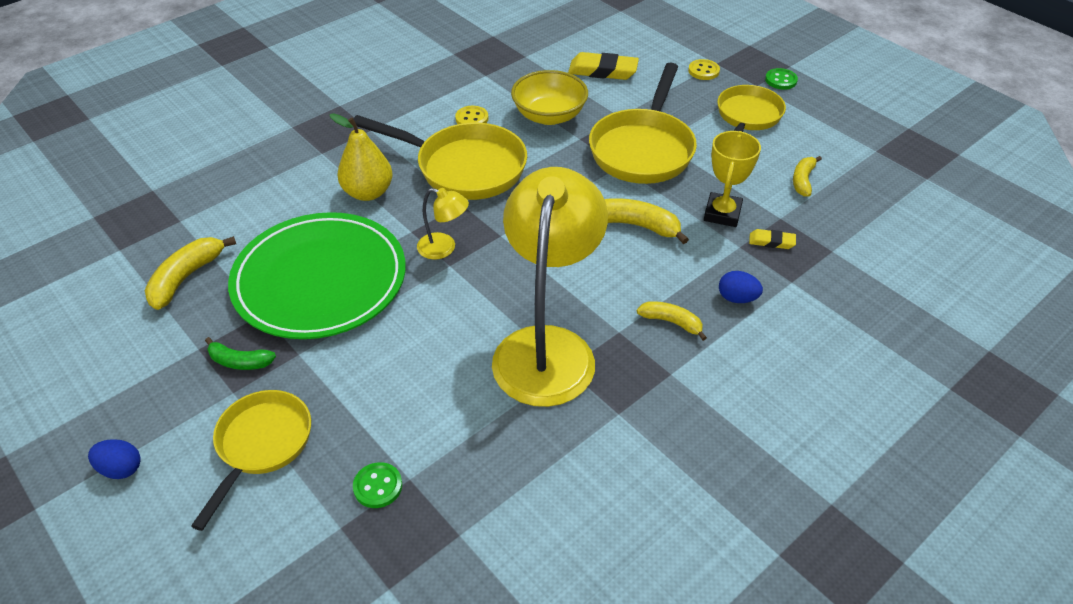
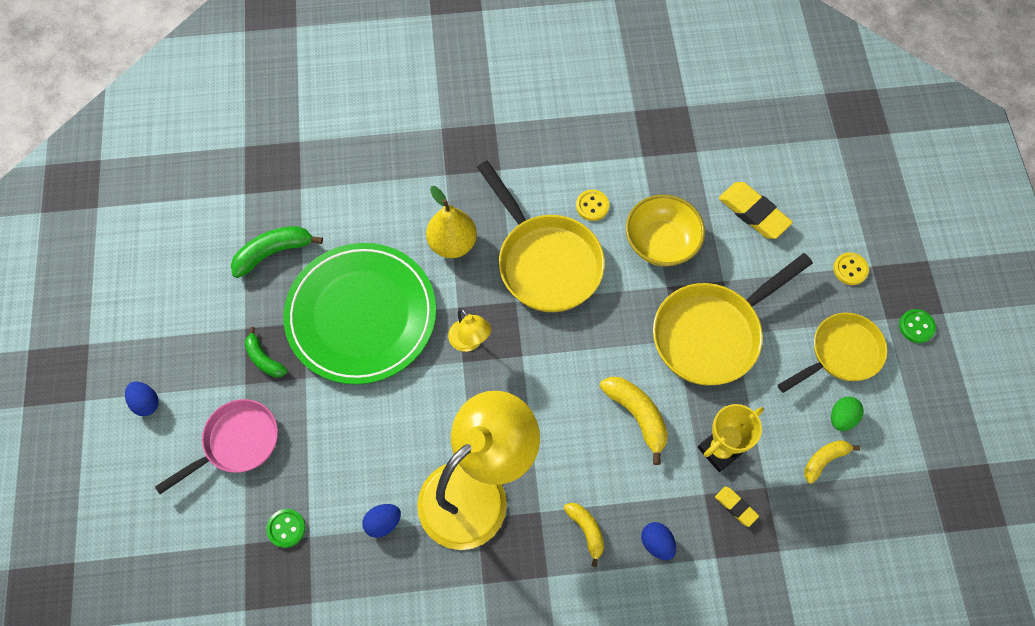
camera: 35 degrees right, 20 degrees up
(186, 277) = (273, 252): yellow banana -> green banana
(261, 445) = (236, 443): yellow pan -> pink pan
(478, 422) = (383, 523): none -> blue egg
(788, 151) = (842, 418): none -> green egg

